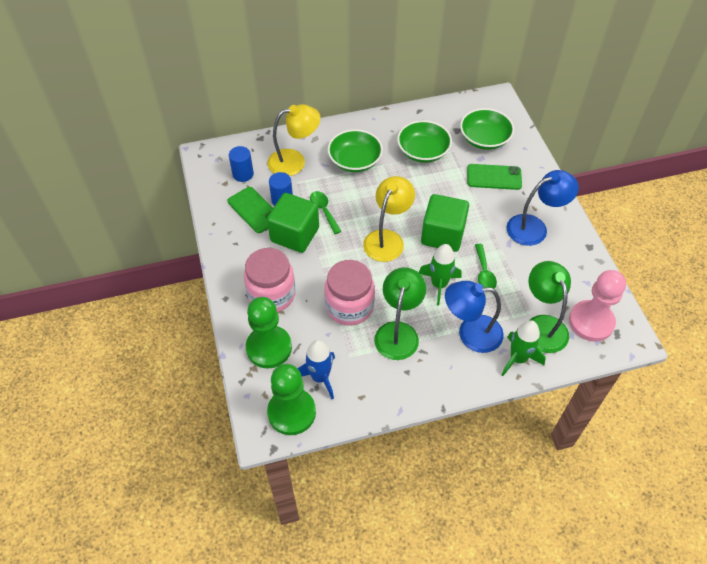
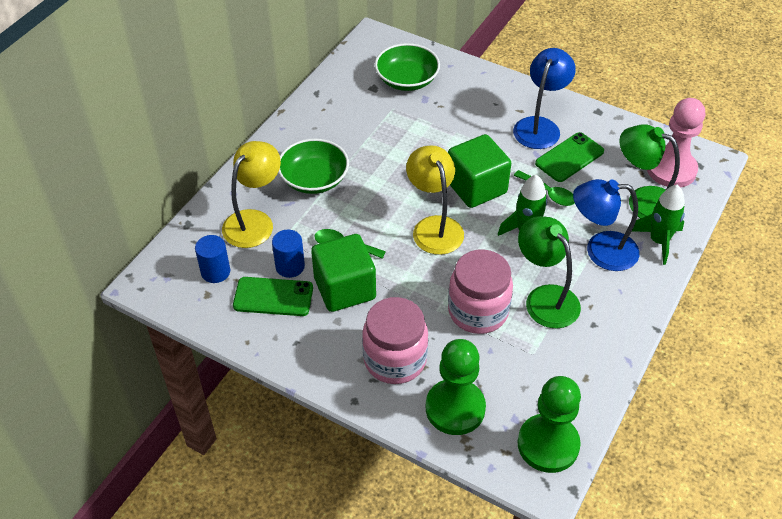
camera: 45 degrees left, 5 degrees down
(320, 377) = (532, 393): blue rocket -> none
(423, 151) = (367, 127): green bowl -> none
(470, 333) = (600, 251): blue lamp -> blue lamp turned 45 degrees clockwise
(494, 177) = (456, 107): green phone -> green phone (569, 157)

